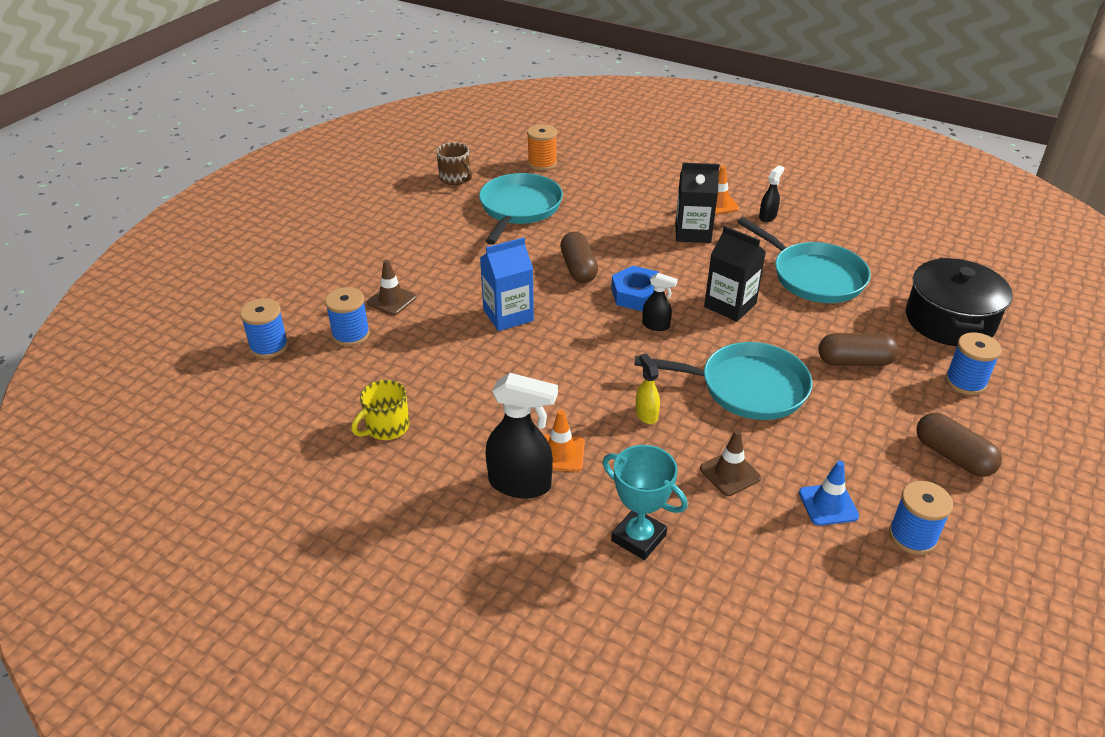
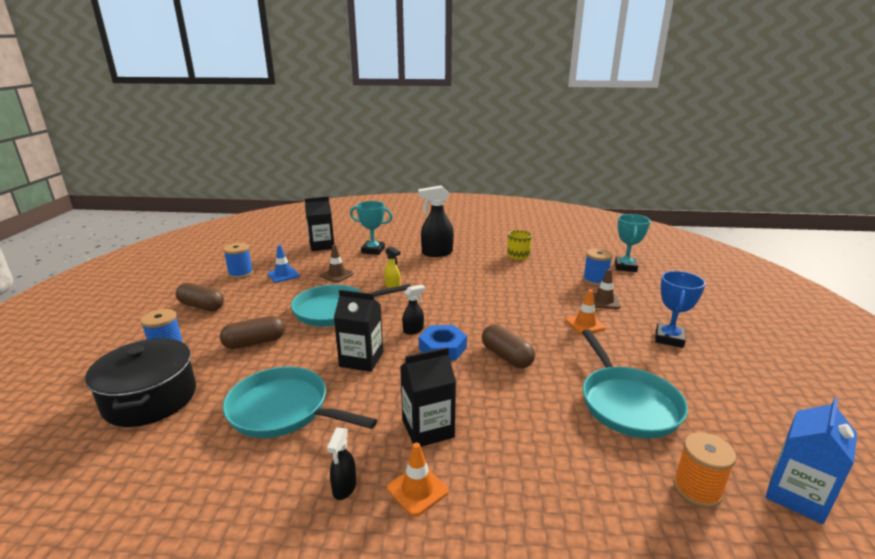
camera: 155 degrees right, 15 degrees down
(269, 346) = (625, 267): blue spool -> turquoise trophy
(398, 242) = (669, 338): none -> blue trophy
(455, 178) = (743, 423): brown mug -> none
(508, 315) = (520, 311): blue carton -> blue carton (796, 495)
(560, 453) = (427, 264): orange traffic cone -> orange traffic cone (585, 324)
(656, 325) = (413, 330): black spray bottle -> black spray bottle turned 150 degrees clockwise
(745, 600) = (322, 246): none -> black carton

